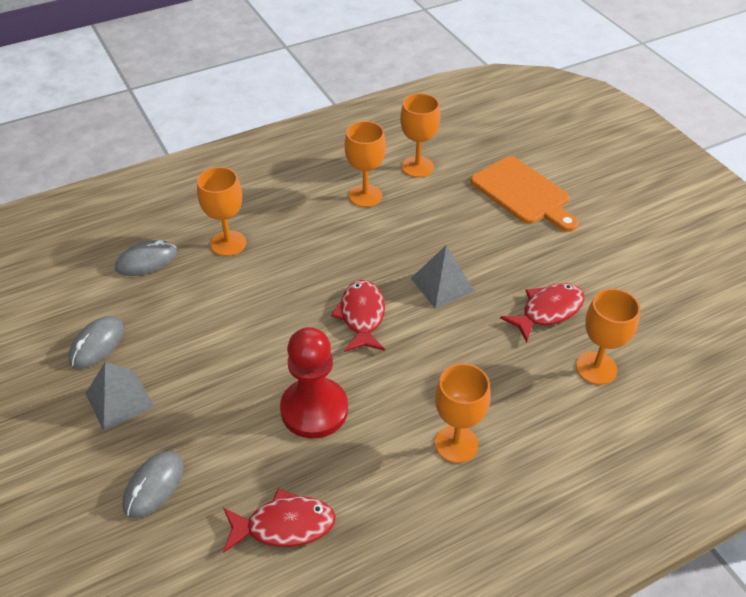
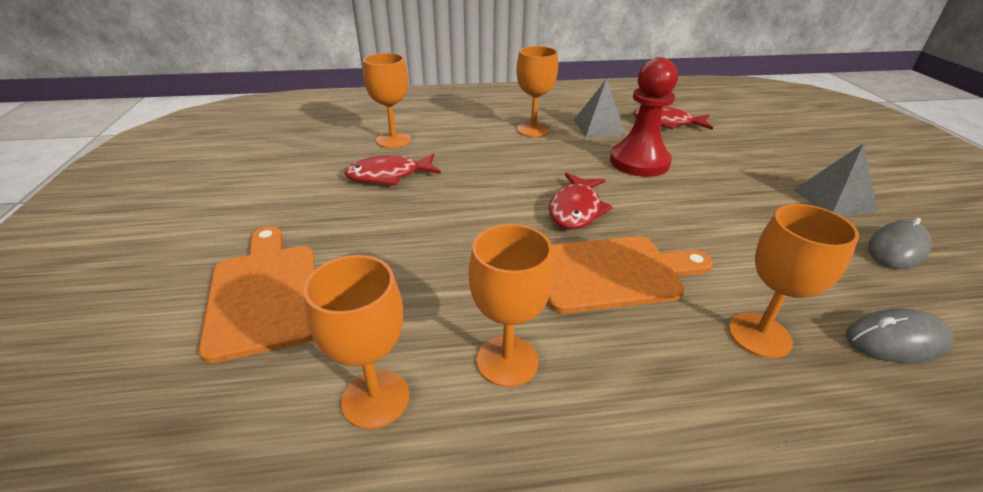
camera: 160 degrees left, 10 degrees down
(154, 486) = (771, 151): grey mouse -> none
(320, 262) = (612, 273): none -> orange cutting board
(442, 284) = (472, 216): grey pyramid -> grey pyramid (598, 127)

